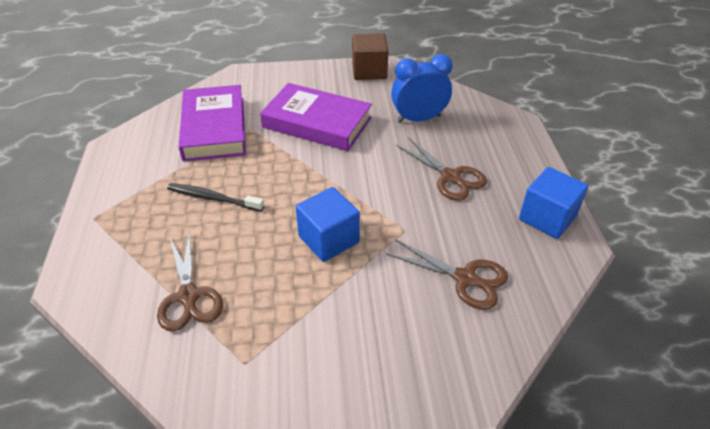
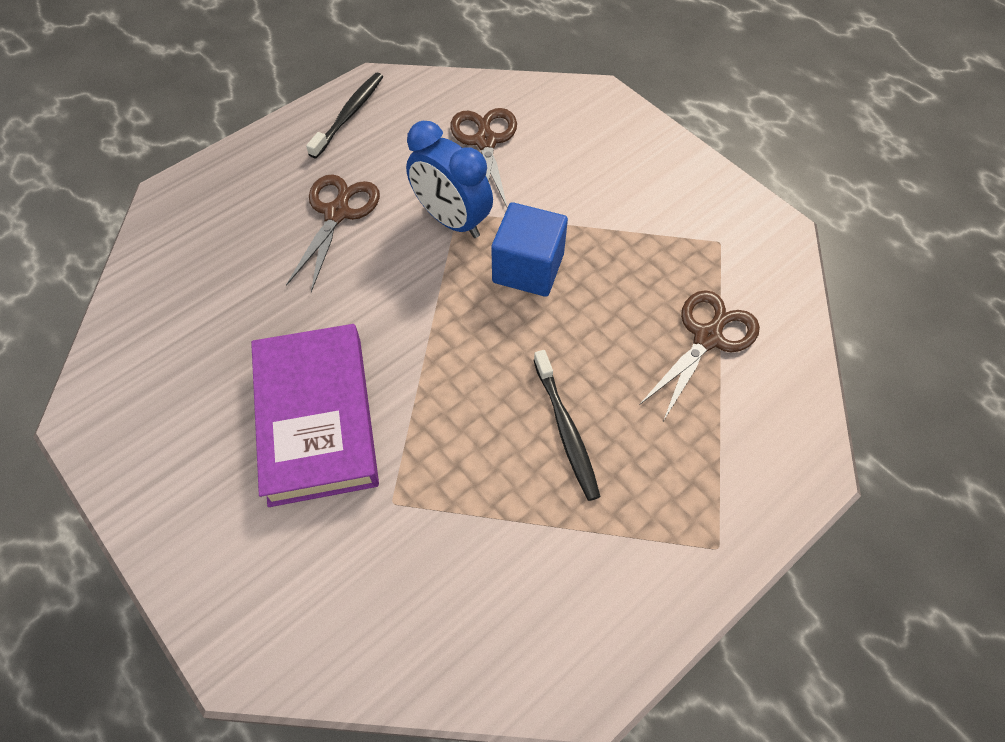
camera: 125 degrees left, 15 degrees up
(214, 128) = (428, 557): purple book -> none
(369, 71) = (115, 436): brown cube -> none
(418, 119) = (227, 299): blue clock -> blue clock (452, 220)
(547, 218) = (349, 115): blue cube -> black toothbrush

